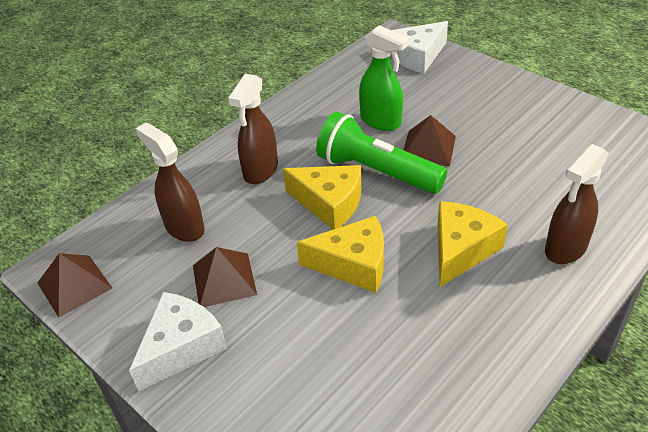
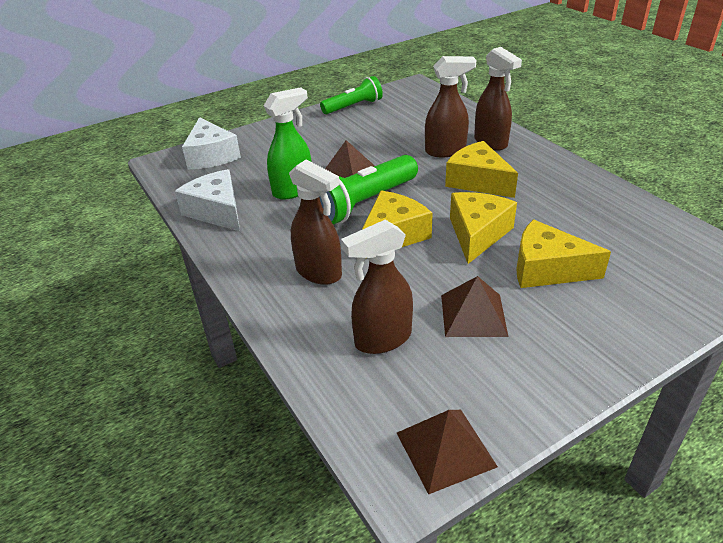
camera: 75 degrees left, 5 degrees down
(181, 347) = (559, 353): white cheese -> white cheese (217, 211)
(307, 328) = (547, 269): none -> yellow cheese
(519, 211) = (446, 151): none -> brown spray bottle
(583, 115) = (353, 107): none -> green flashlight

